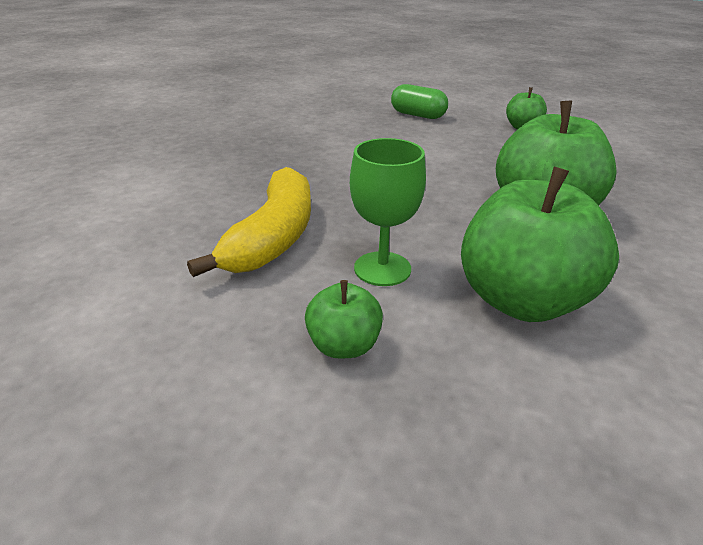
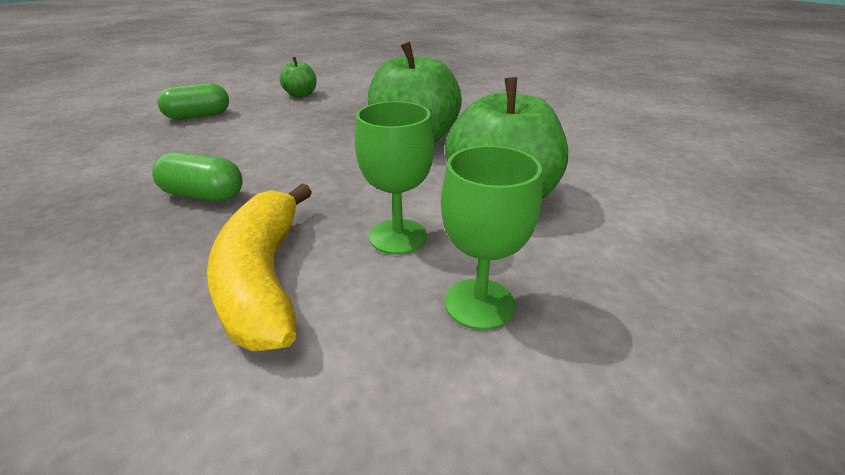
camera: 55 degrees left, 0 degrees up
(273, 237) = (264, 279): yellow banana -> yellow banana turned 150 degrees counterclockwise
(329, 171) = (204, 195): none -> green capsule
(344, 346) = (479, 303): green apple -> green goblet

